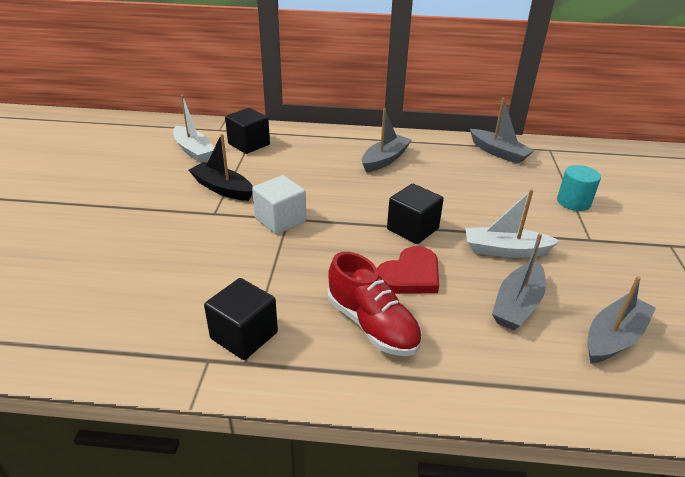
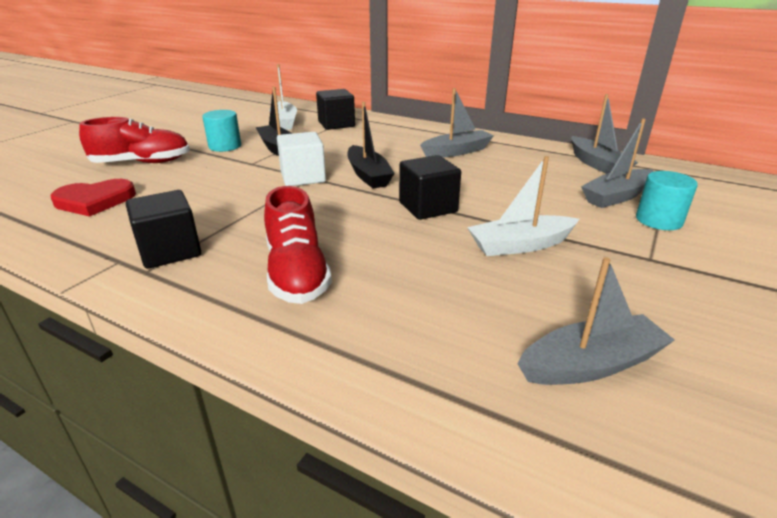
camera: 25 degrees right, 5 degrees down
(97, 238) = (142, 163): none -> red shoe
(164, 196) = (225, 146): none -> turquoise cylinder
(335, 204) = (368, 175): none -> black boat
(410, 275) = (384, 243): red heart -> red heart (95, 201)
(505, 250) = (520, 245): white boat -> white boat turned 45 degrees counterclockwise
(517, 304) = (484, 297): grey boat -> grey boat (616, 196)

